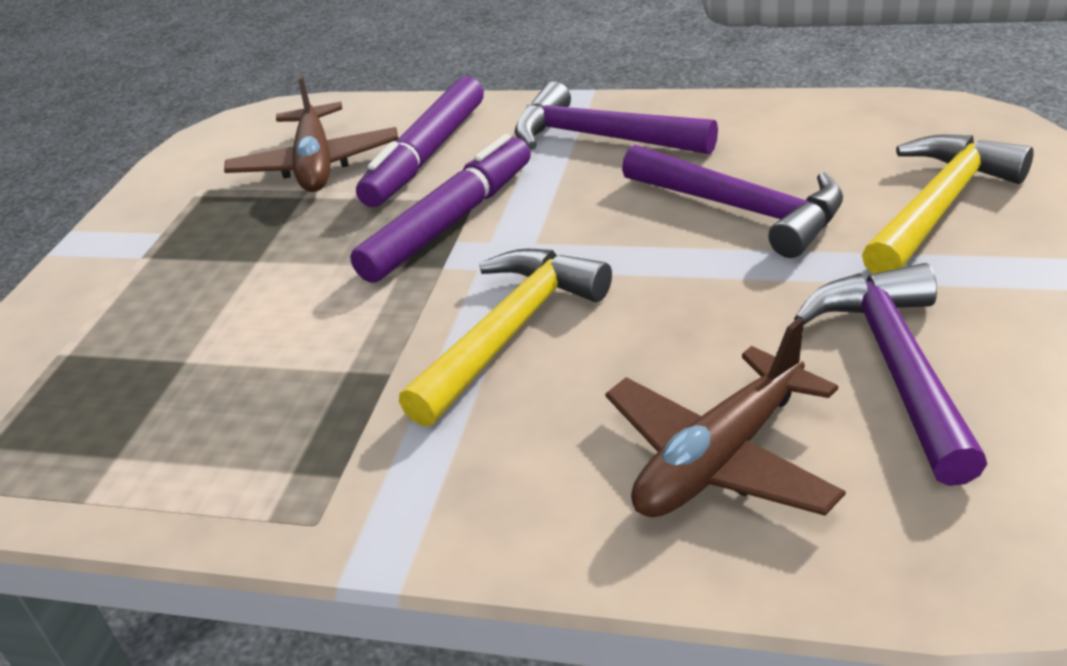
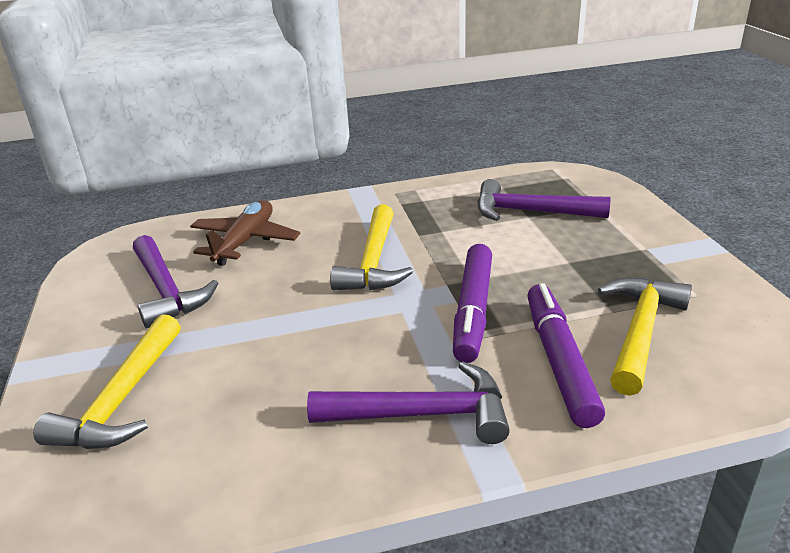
camera: 150 degrees right, 5 degrees down
(316, 164) = (640, 332): brown plane -> yellow hammer
(741, 210) = (269, 365): purple hammer -> purple hammer (530, 212)

